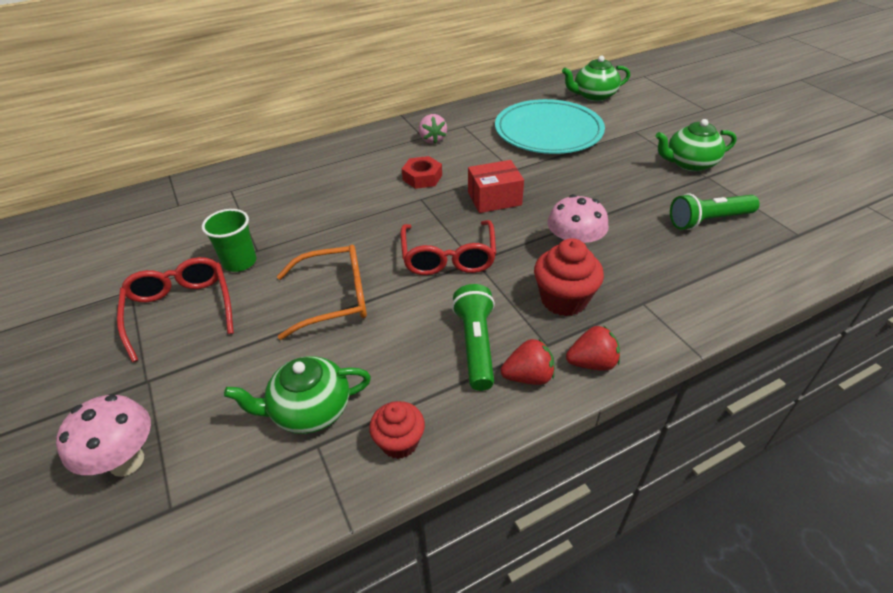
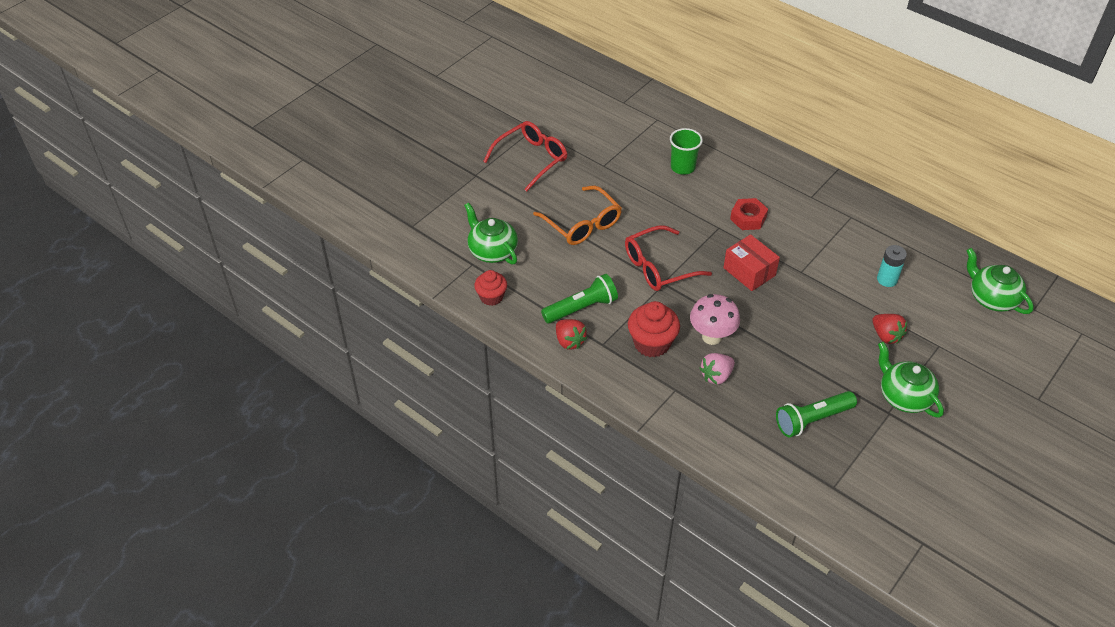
camera: 65 degrees right, 5 degrees up
(127, 461) = (427, 196): pink mushroom -> none
(240, 262) = (587, 163): green cup -> green cup (682, 167)
(432, 139) = (811, 204): pink strawberry -> pink strawberry (716, 376)
(548, 131) = (887, 279): turquoise plate -> turquoise battery
(592, 363) = (599, 371): red strawberry -> red strawberry (886, 336)
(708, 221) = (812, 420): green flashlight -> green flashlight turned 75 degrees counterclockwise

